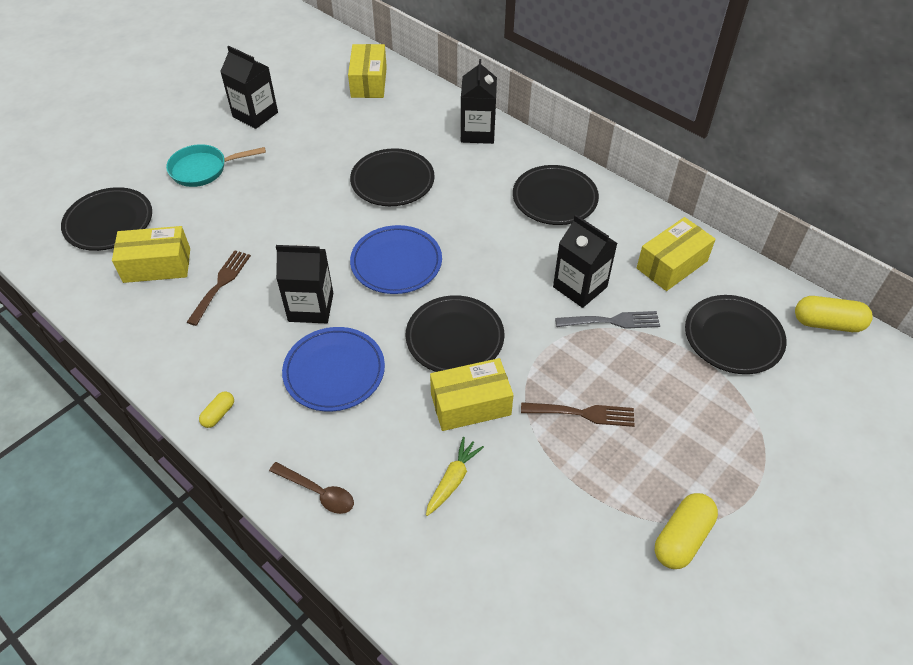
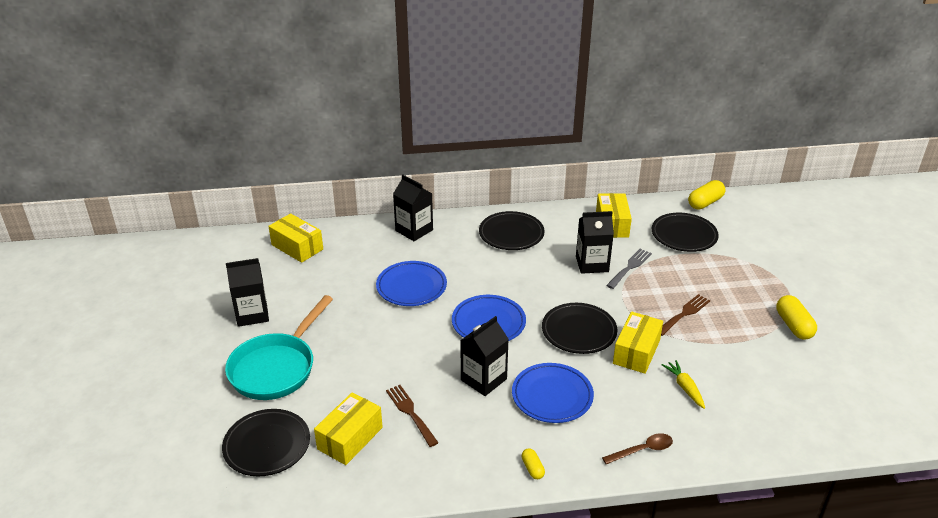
camera: 50 degrees left, 15 degrees down
(203, 169) = (276, 368): turquoise pan -> turquoise pan, size x1.59
(392, 181) = (411, 287): black plate -> blue plate

